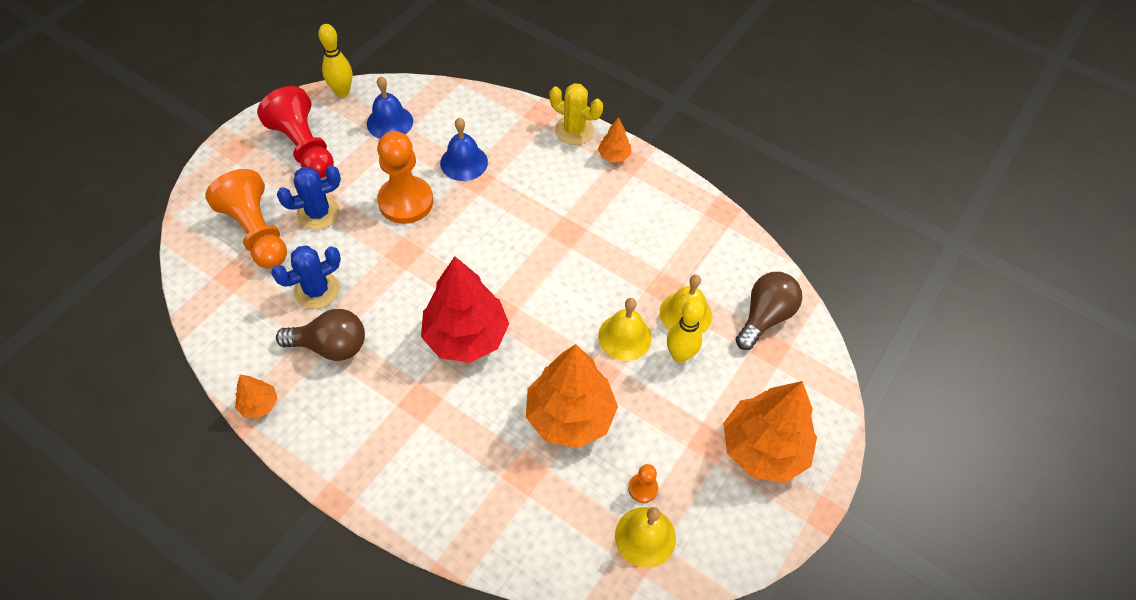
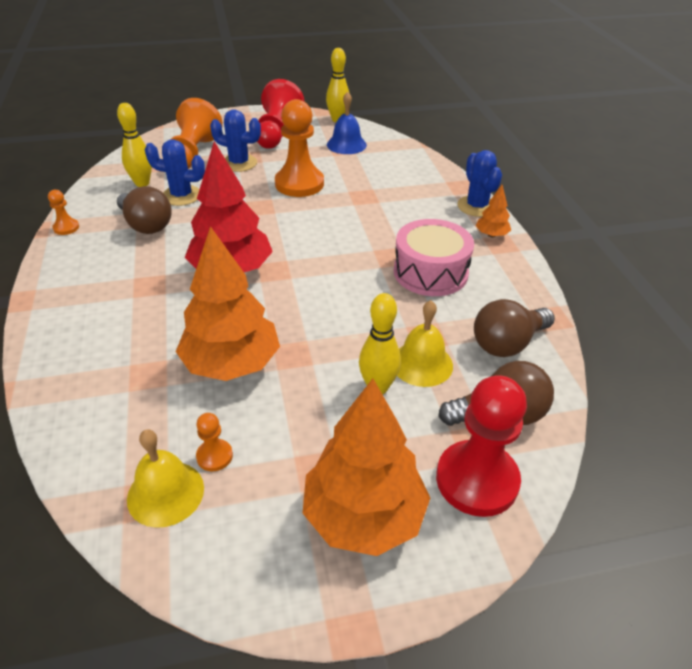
camera: 45 degrees right, 15 degrees down
(257, 303) = (142, 183): none -> yellow bowling pin
(259, 405) = (66, 228): orange tree -> orange pawn
(464, 162) = (367, 184): blue bell -> none
(574, 130) = (476, 206): yellow cactus -> blue cactus
(610, 227) = (430, 272): none -> pink drum
(625, 337) = (347, 344): yellow bell -> none
(718, 255) = (507, 343): none -> brown light bulb
(794, 373) = (477, 480): none -> red pawn

